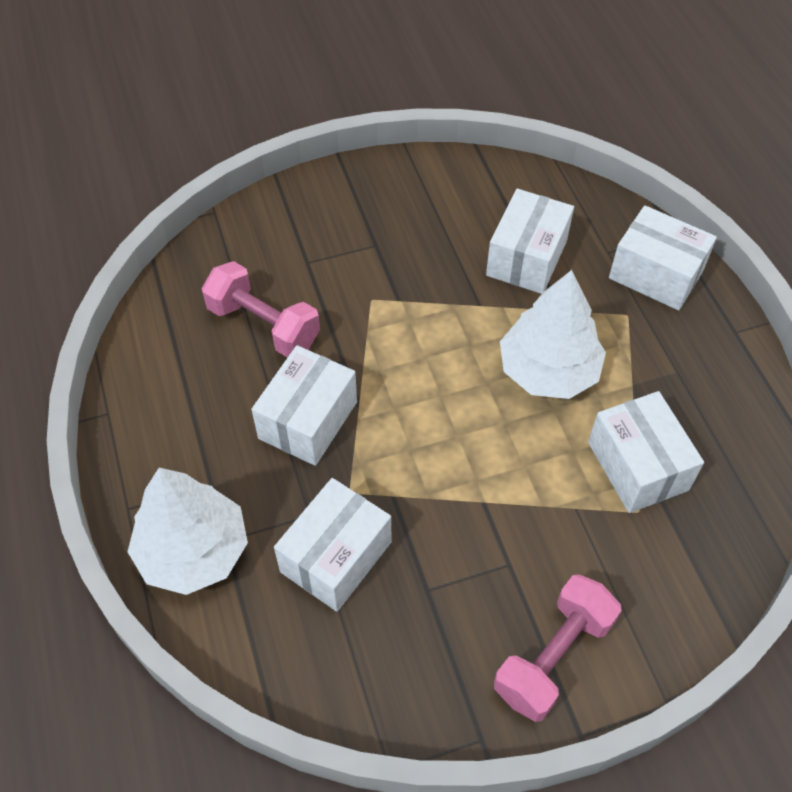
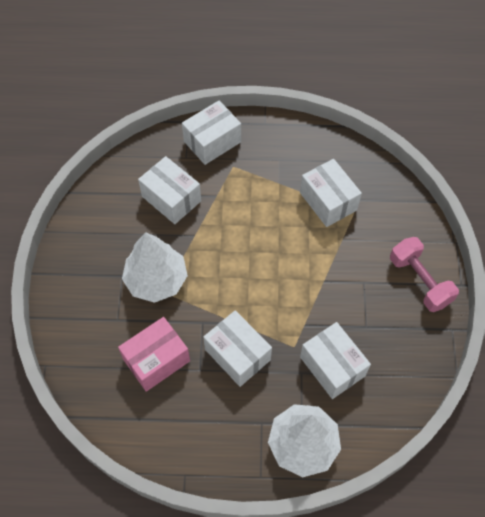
camera: 70 degrees left, 5 degrees up
(263, 325) = (156, 360): pink dumbbell -> pink box
(548, 370) = (254, 218): white tree -> white tree (156, 280)
(638, 466) = (328, 201): white box -> white box turned 60 degrees clockwise

